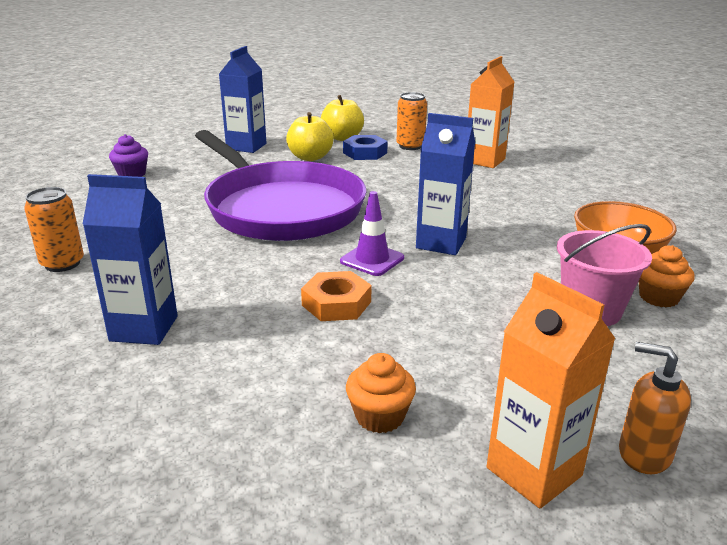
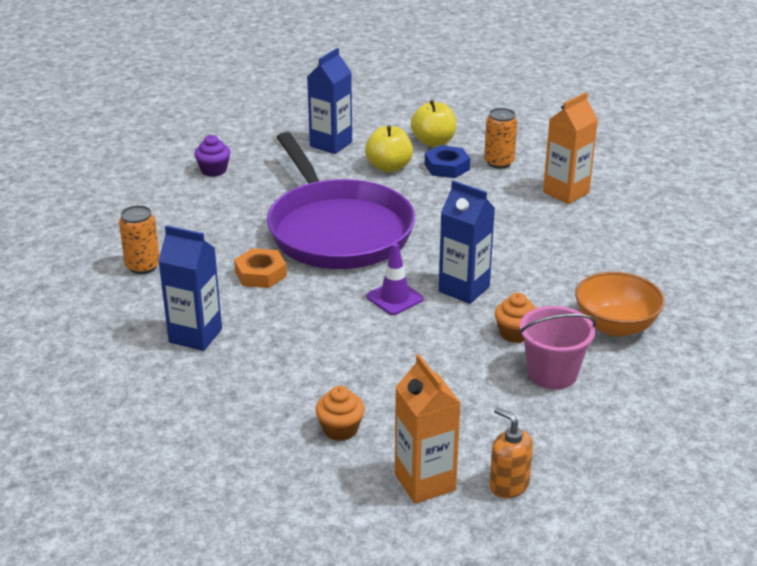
camera: 15 degrees right, 5 degrees up
(336, 303) = (347, 336): orange nut -> orange nut (260, 274)
(658, 297) = (620, 371): orange cupcake -> orange cupcake (515, 333)

